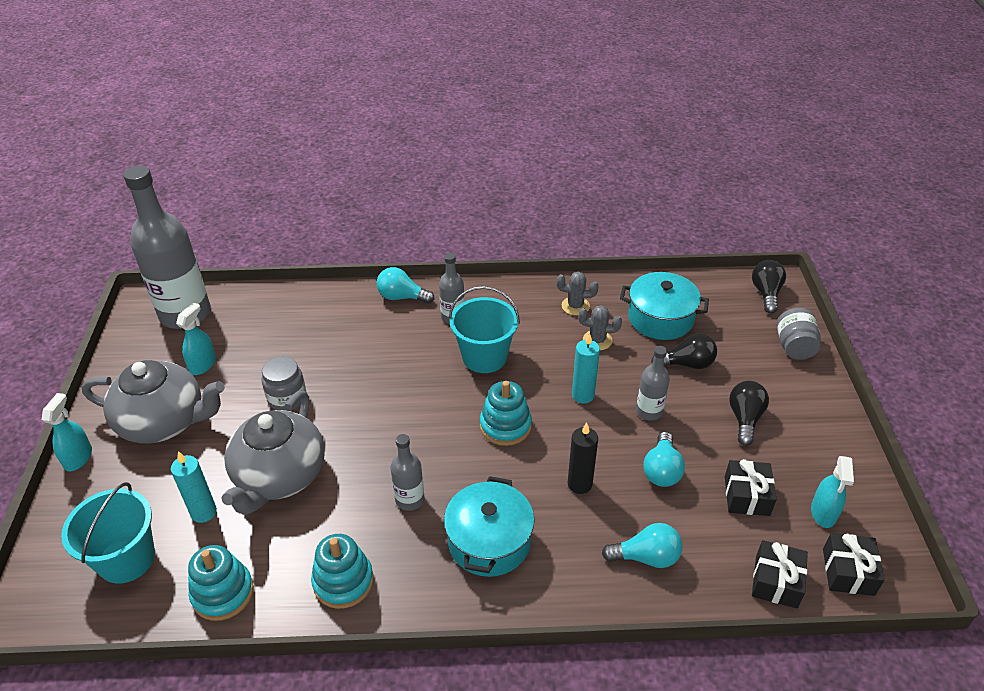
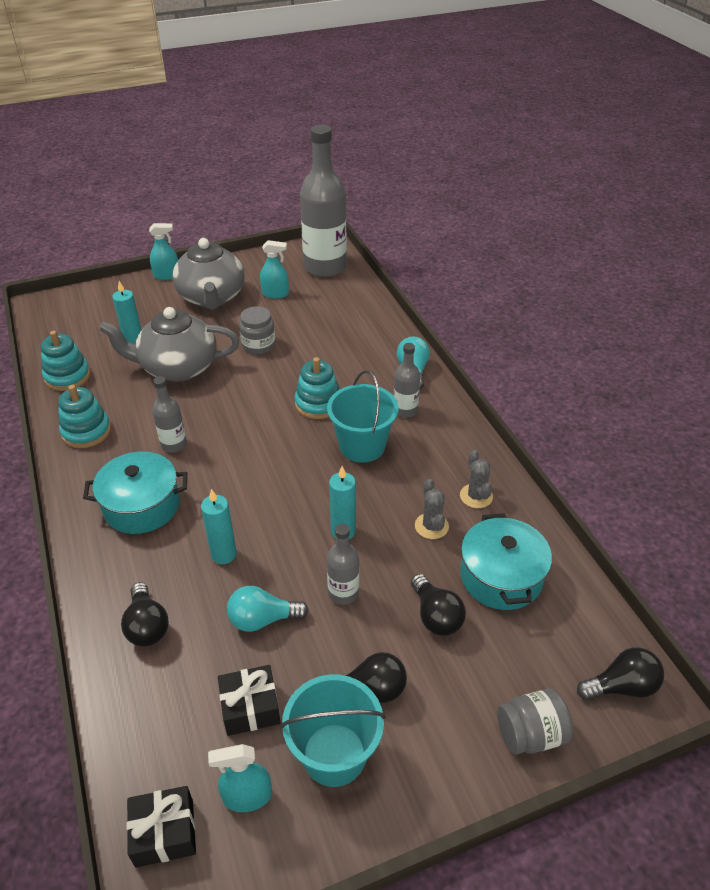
camera: 70 degrees right, 0 degrees up
(126, 559) = (88, 326): turquoise bucket -> turquoise bucket (334, 754)
(505, 426) = (278, 483): turquoise stacking toy -> turquoise stacking toy (318, 403)
(579, 484) = (223, 554): black candle -> turquoise candle
(646, 557) = (147, 626): turquoise light bulb -> black light bulb
(776, 581) = (137, 752): black gift -> none

